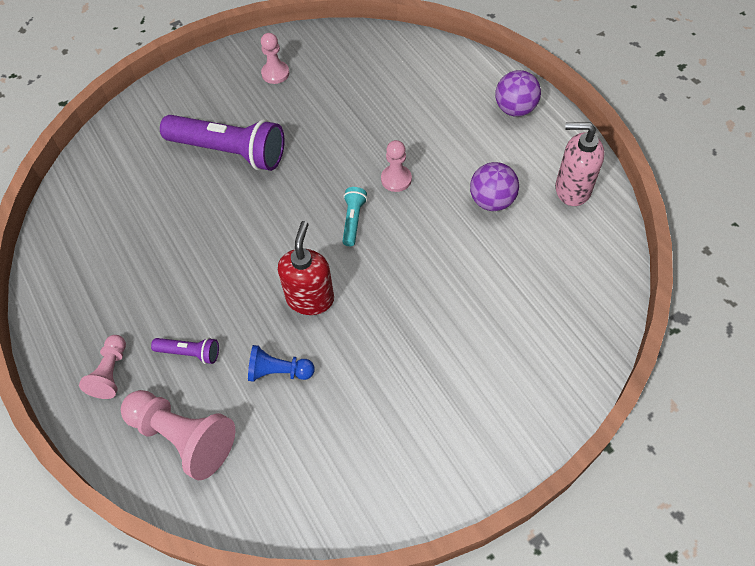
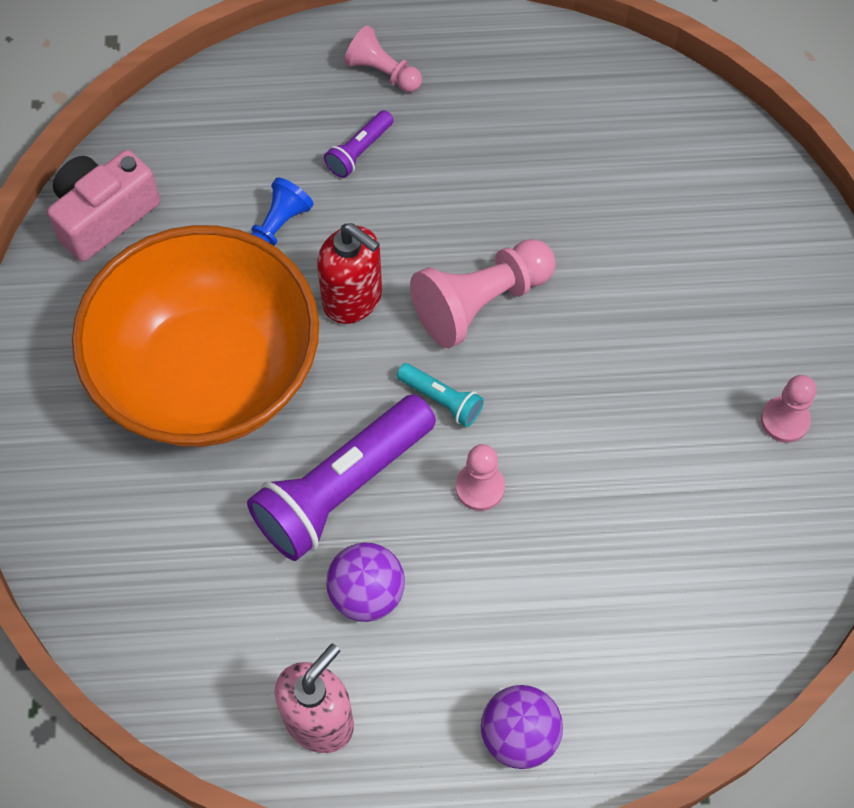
camera: 115 degrees right, 5 degrees up
(183, 437) = (260, 113): pink pawn -> pink pawn (480, 303)
(229, 152) = (652, 300): purple flashlight -> purple flashlight (342, 488)
(329, 497) = (104, 216): none -> pink camera
(413, 352) = (209, 375): none -> orange bowl

